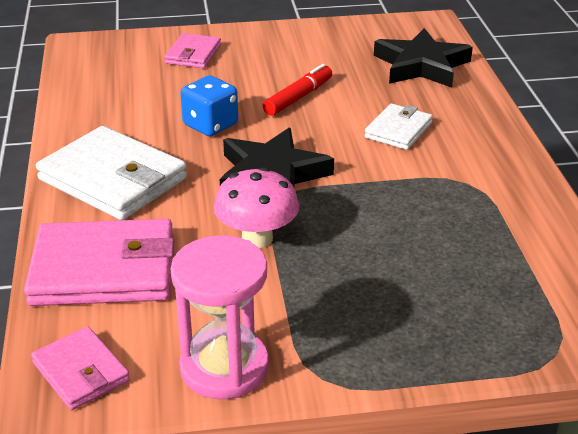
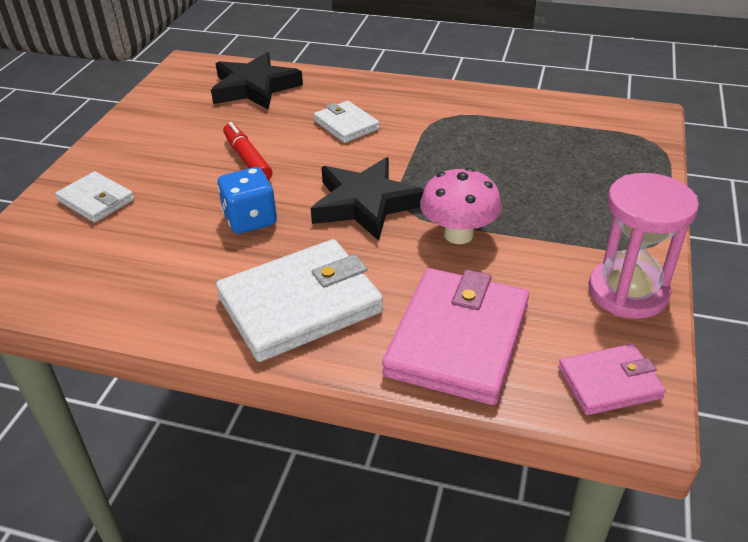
camera: 65 degrees left, 5 degrees up
(193, 54) = (96, 200): pink wallet -> white wallet

